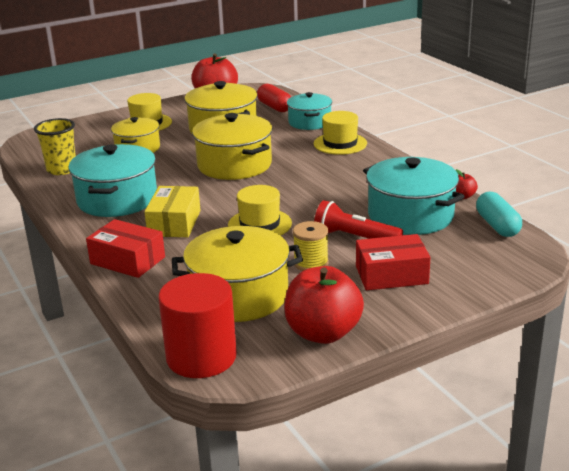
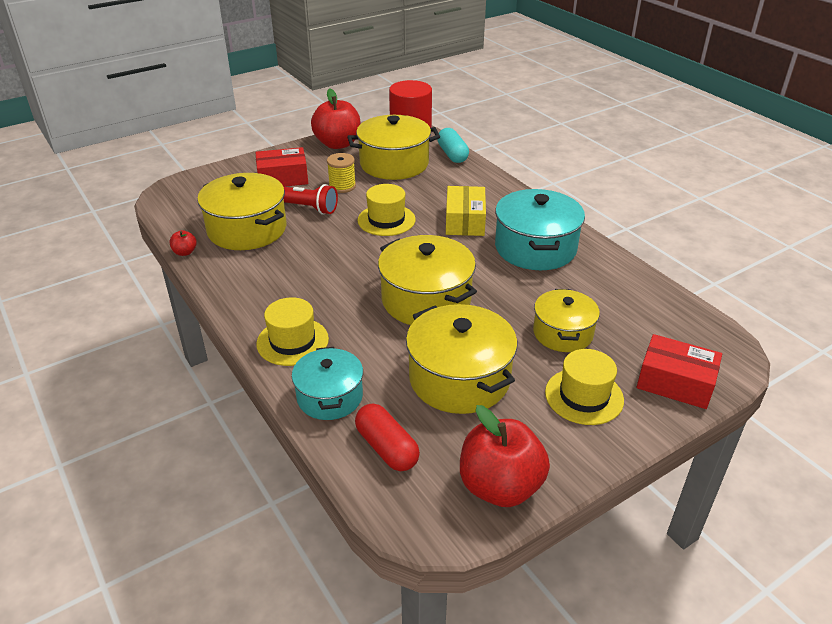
camera: 175 degrees right, 10 degrees up
(62, 169) = (631, 292): yellow cup -> none
(127, 260) = (488, 187): red box -> red box (675, 382)
(410, 216) = (247, 229): turquoise pot -> yellow pot
(497, 225) = (175, 219): turquoise capsule -> turquoise capsule (452, 154)

